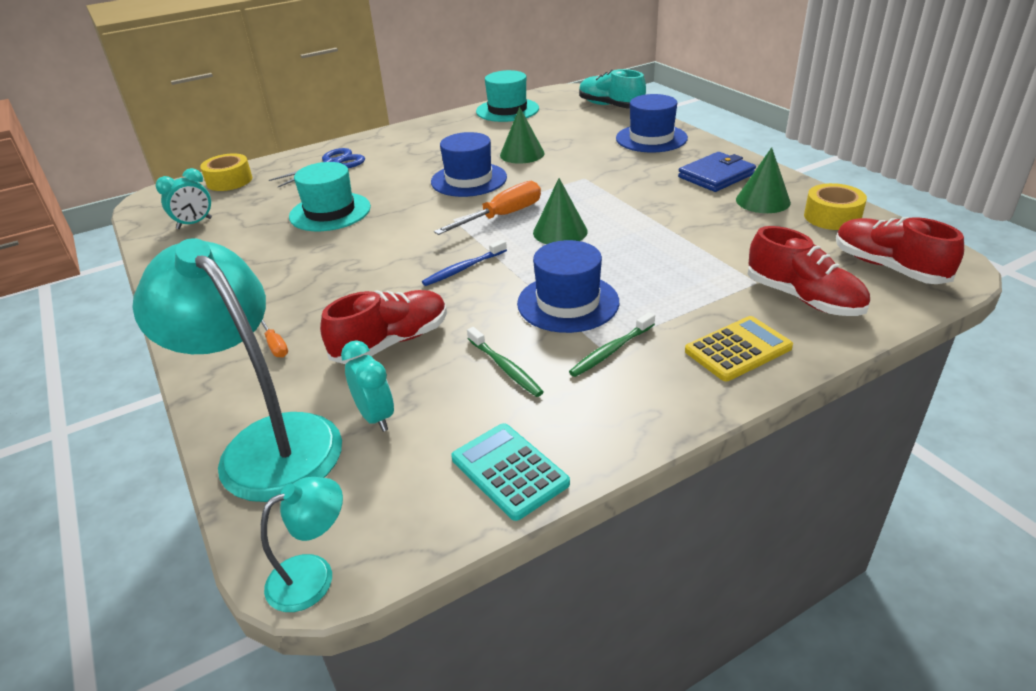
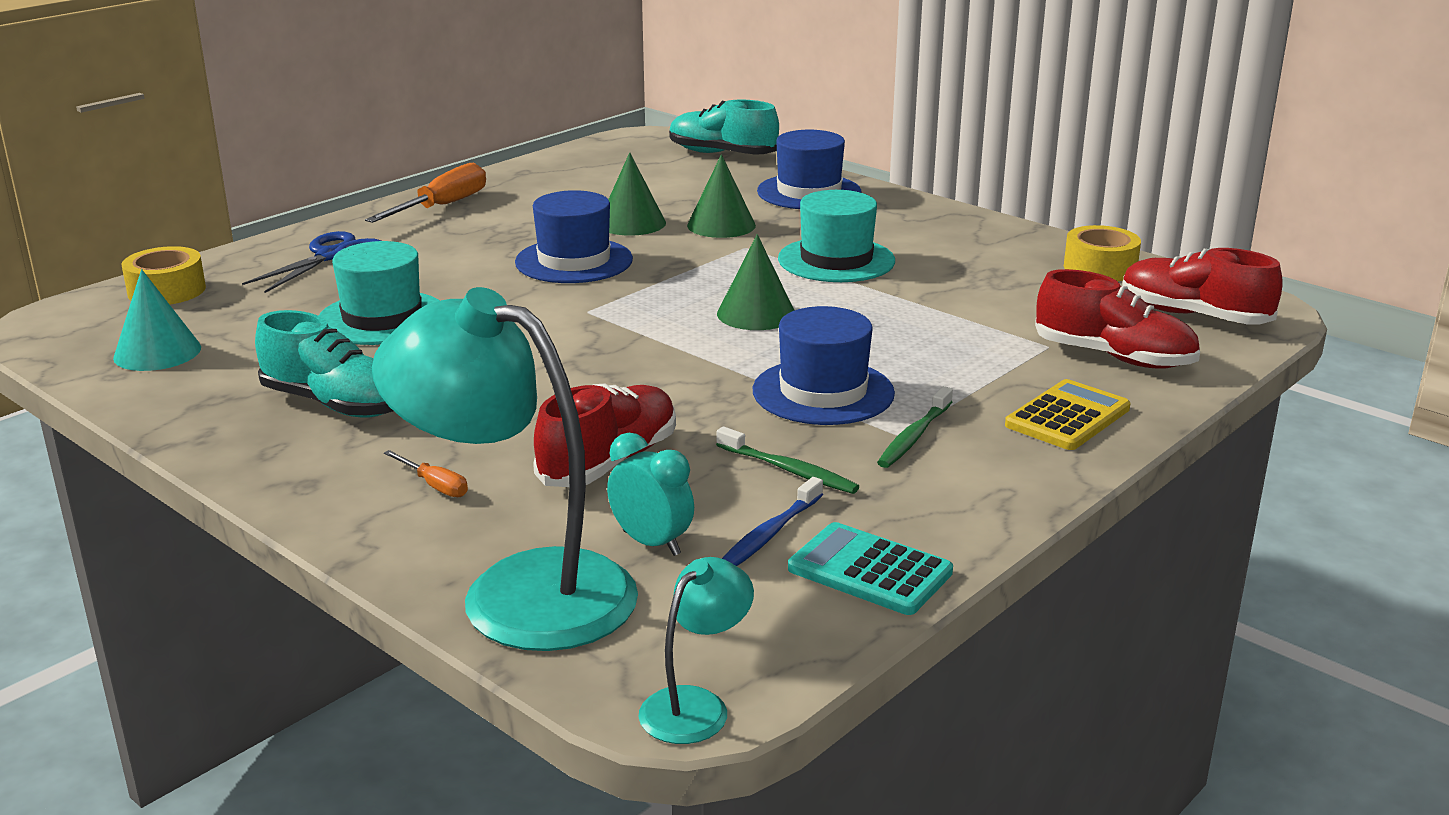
camera: 20 degrees left, 10 degrees down
(194, 223) = (157, 352): turquoise clock -> turquoise cone
(261, 273) = (334, 404): none -> turquoise shoe
(463, 268) = (648, 369): blue toothbrush -> blue toothbrush (768, 535)
(502, 216) = (659, 302): orange screwdriver -> orange screwdriver (442, 206)
(507, 110) = (566, 167): turquoise hat -> turquoise hat (836, 260)
(716, 176) = (927, 232): blue wallet -> none
(763, 201) = (1004, 256): green cone -> green cone (721, 225)

